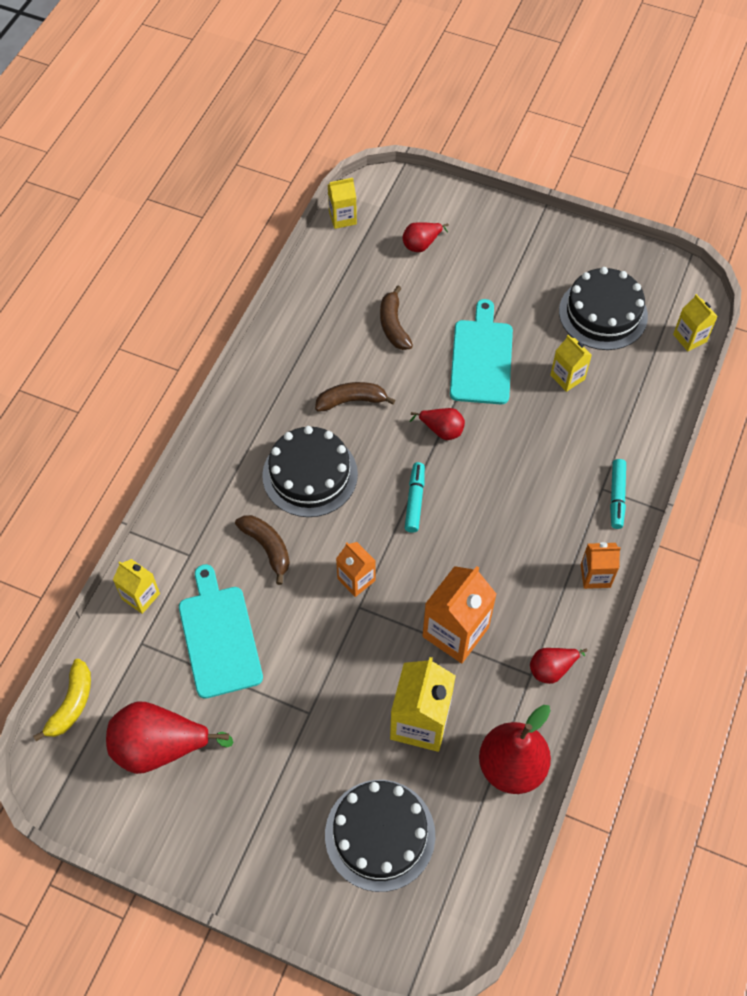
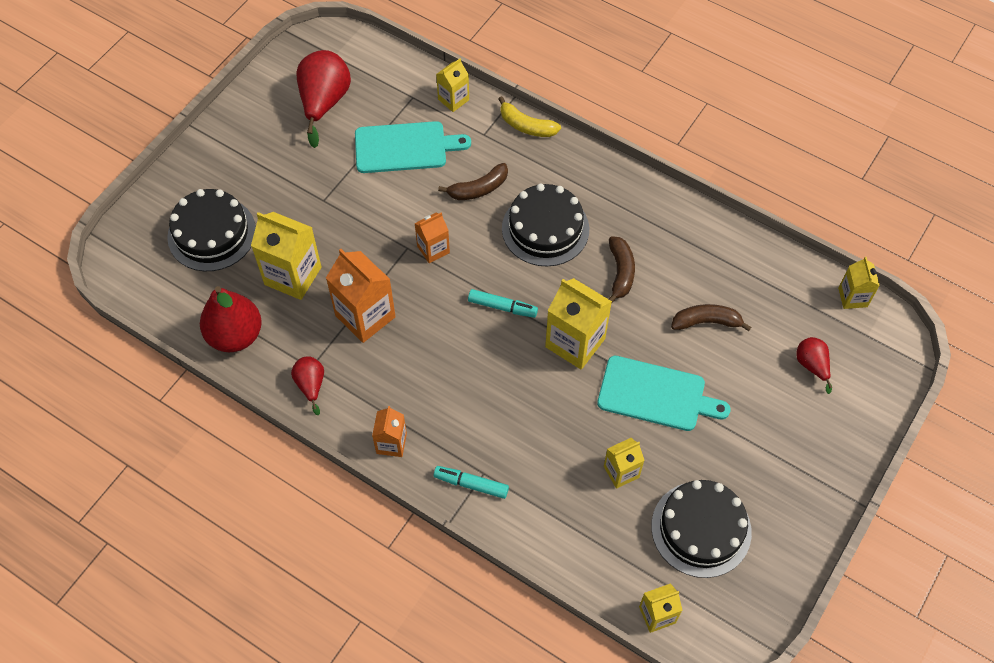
camera: 100 degrees right, 0 degrees up
(71, 704) = (374, 52): yellow banana -> yellow banana (526, 126)
(441, 430) = (575, 342): red pear -> yellow carton

